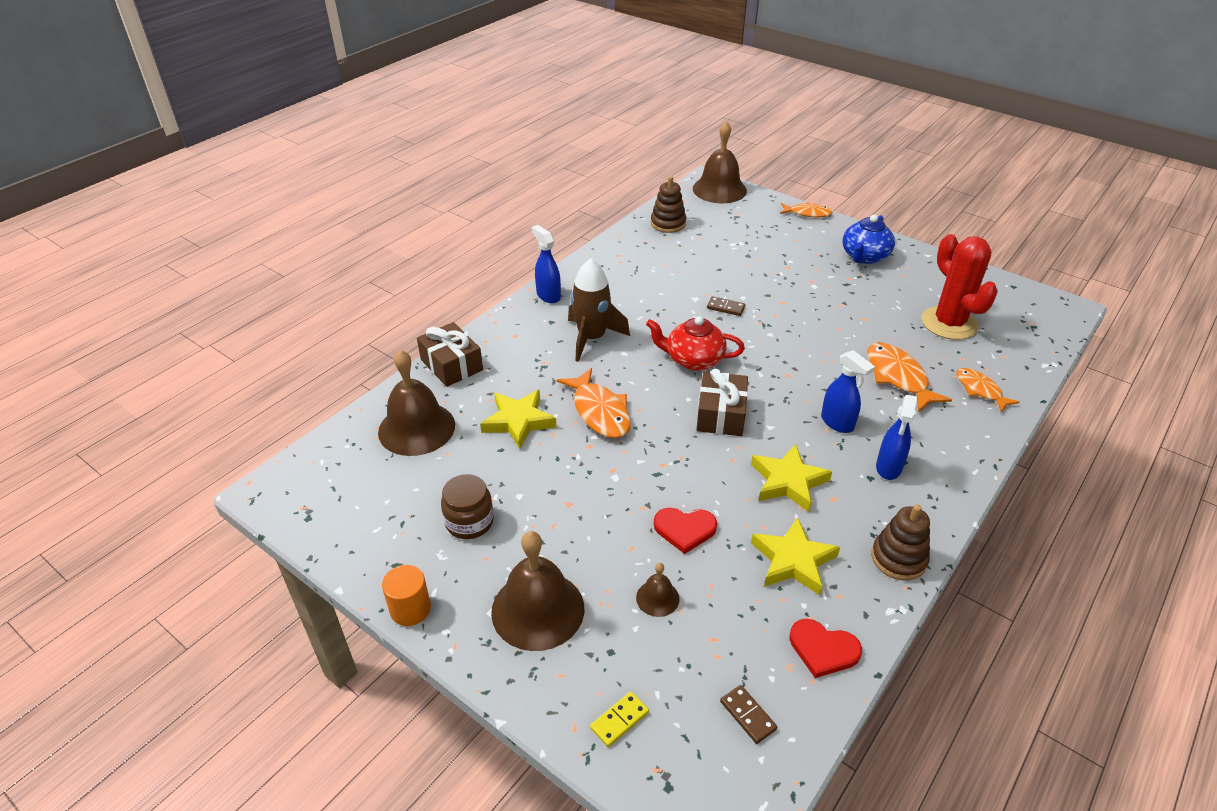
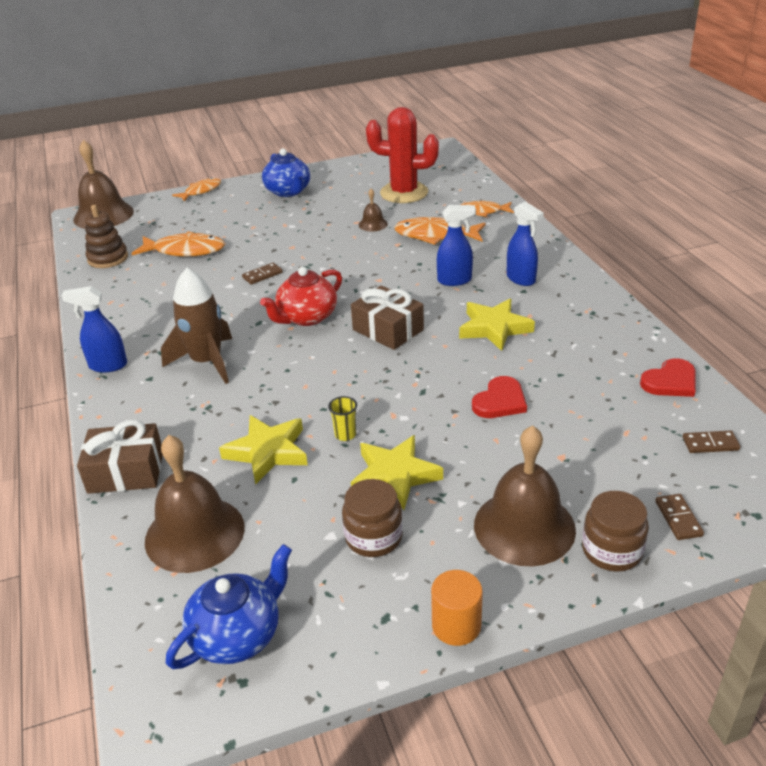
camera: 55 degrees left, 5 degrees down
(343, 495) = (238, 634): none -> blue teapot
(547, 681) = (611, 550): none -> brown jar
(568, 453) = (345, 435): none -> yellow cup
(599, 412) = (312, 395): orange fish -> orange fish (185, 250)
(619, 720) = (678, 518): yellow domino -> brown domino
(657, 598) = (563, 446): brown bell -> brown bell (373, 224)
(793, 561) = (576, 360): yellow star -> yellow star (395, 476)
(898, 558) = (610, 313): brown stacking toy -> none

